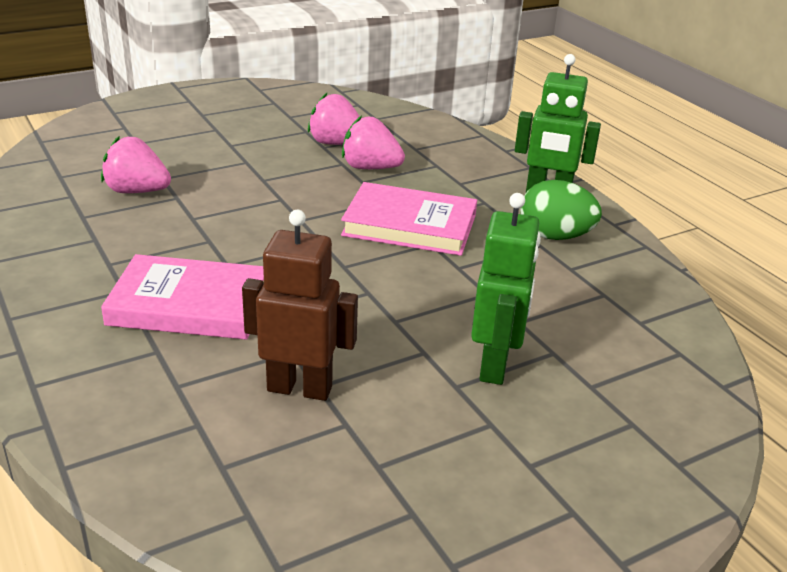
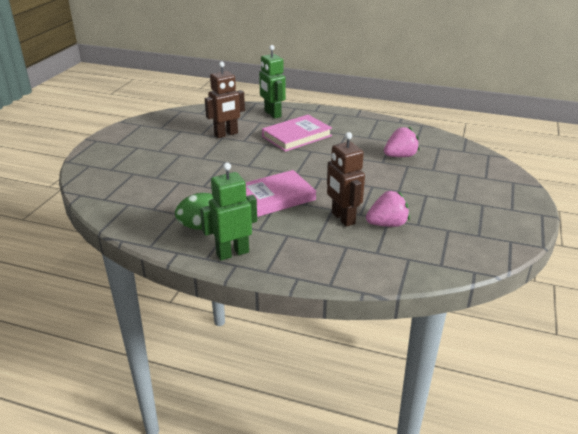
camera: 140 degrees right, 0 degrees up
(370, 168) = (343, 218): pink strawberry -> brown robot
(495, 365) = (173, 164): green robot -> green robot (272, 114)

